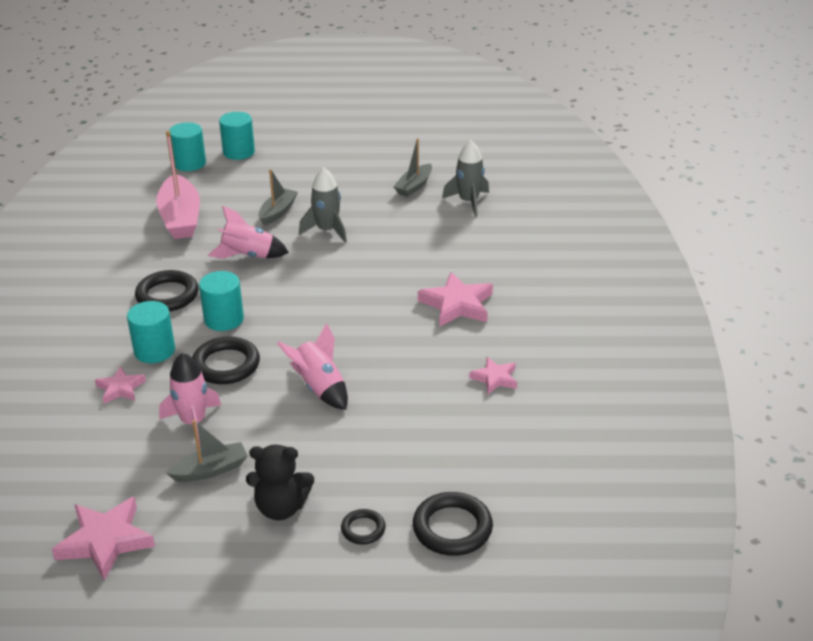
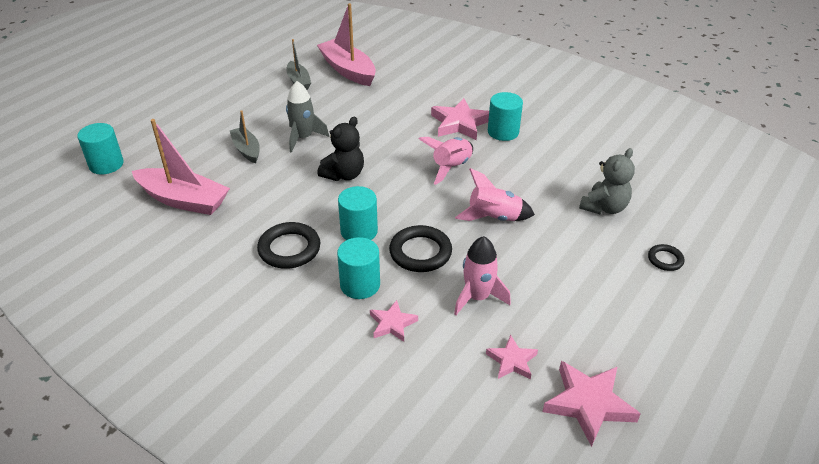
camera: 55 degrees left, 5 degrees up
(210, 470) = (545, 310): grey boat -> none
(239, 152) = (130, 134): turquoise cylinder -> turquoise cylinder (503, 132)
(248, 256) = (287, 186): pink rocket -> pink rocket (451, 167)
(281, 508) = (616, 289): black teddy bear -> black teddy bear (344, 175)
(412, 455) = (604, 207): none -> grey teddy bear
(452, 528) = (689, 221): black ring -> none
(468, 202) = (348, 70): grey rocket -> pink boat
(495, 378) = (553, 143): pink star -> pink star (512, 361)

